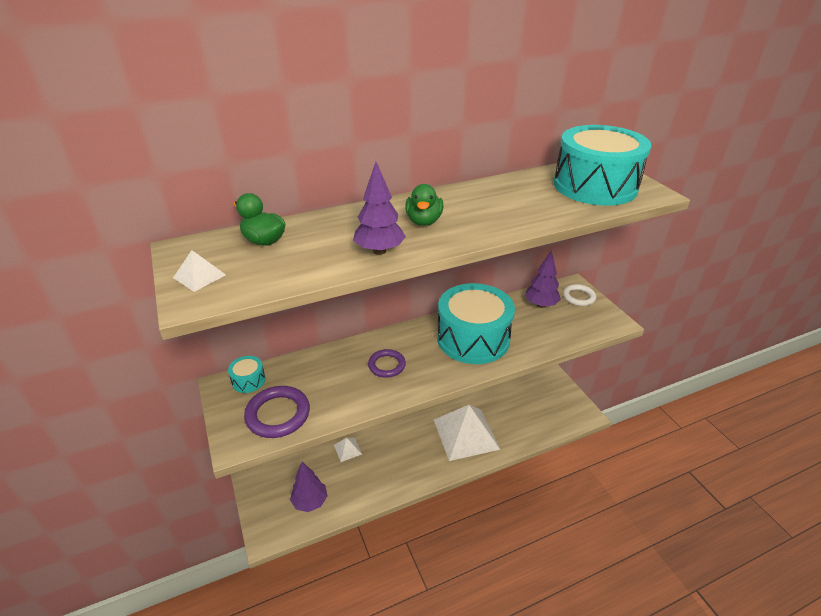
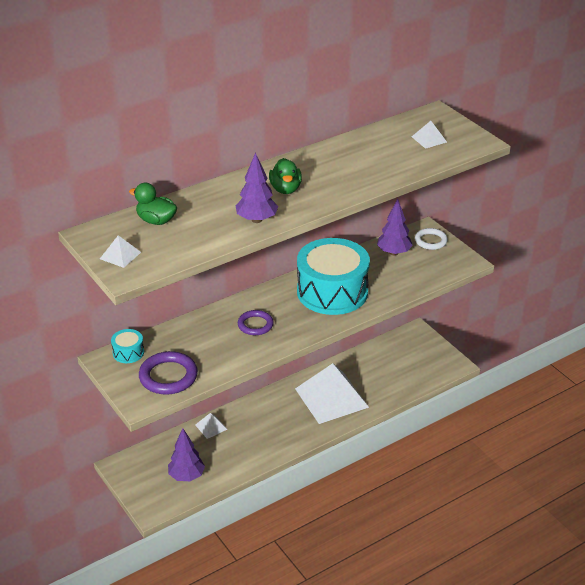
camera: 10 degrees left, 0 degrees up
(595, 186) = (429, 139): turquoise drum -> white pyramid

